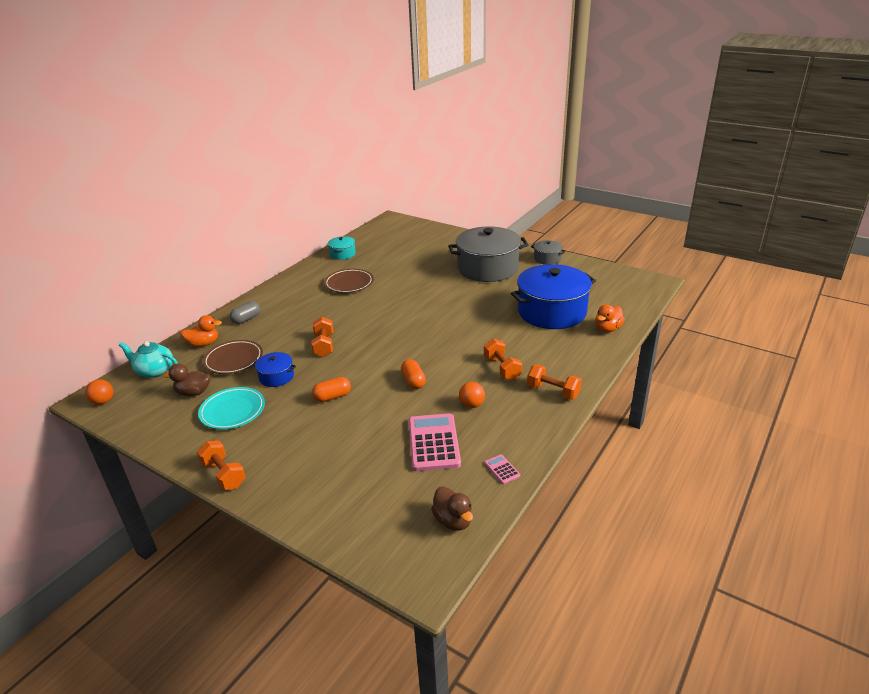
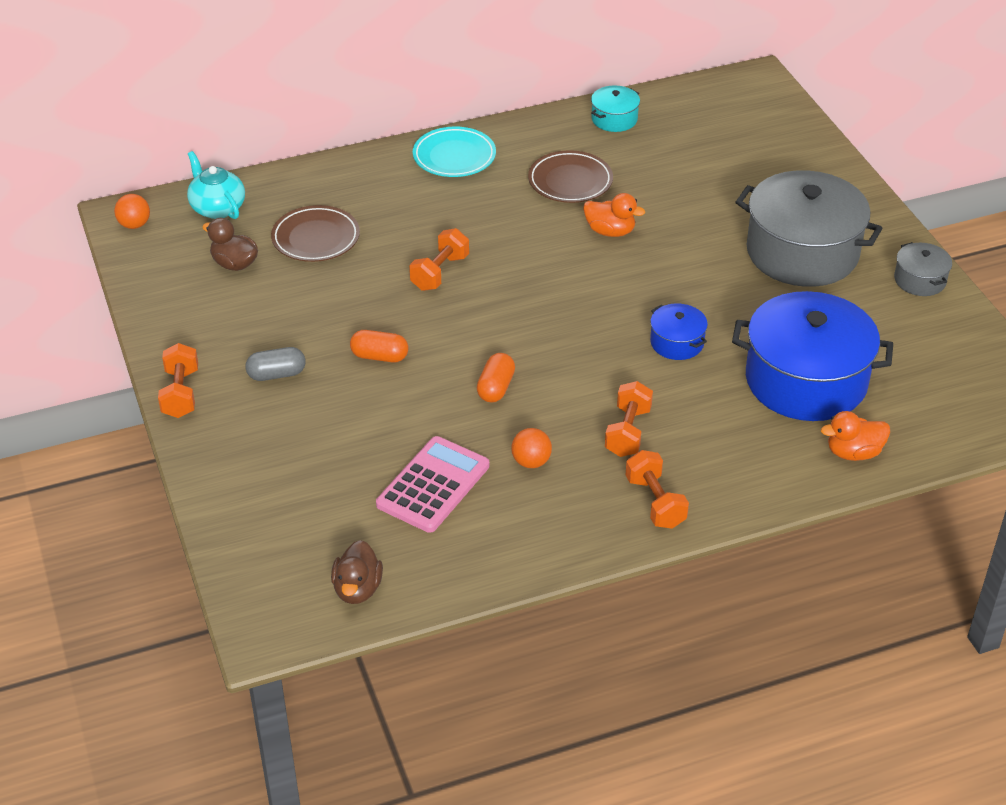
camera: 35 degrees right, 10 degrees up
(203, 344) = (302, 194): orange duck -> orange duck (610, 231)
(232, 411) = (255, 314): turquoise plate -> turquoise plate (454, 157)
(246, 319) = (384, 178): grey capsule -> grey capsule (276, 374)
(276, 377) = (342, 291): blue pot -> blue pot (677, 342)
(502, 469) = (473, 564): pink calculator -> none

